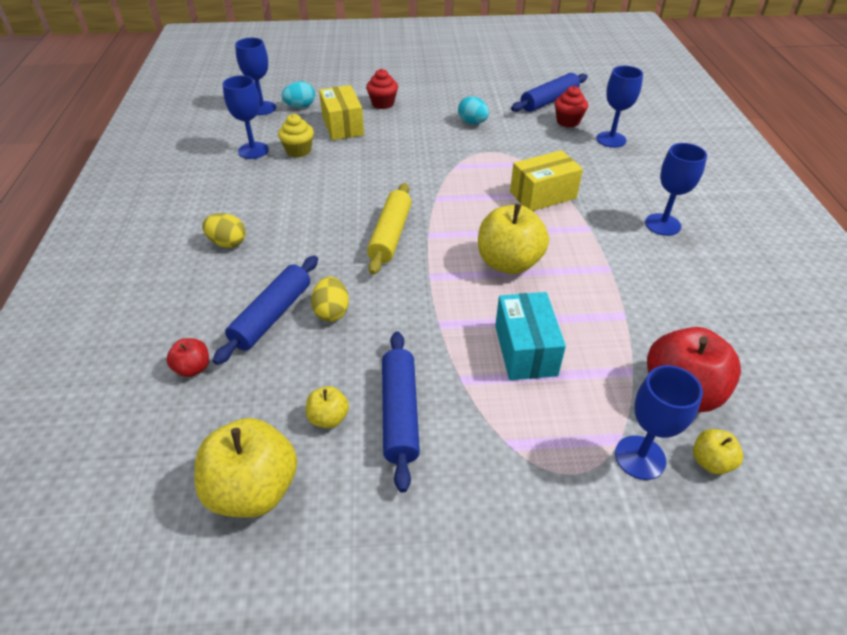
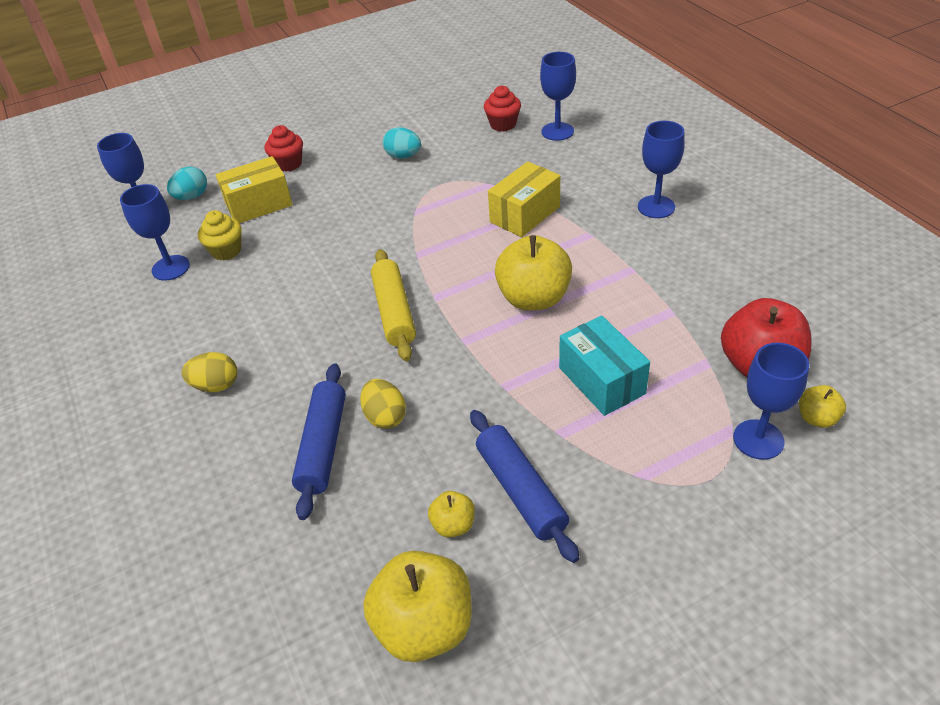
camera: 20 degrees left, 0 degrees up
(193, 368) = (273, 535): red apple -> none
(343, 126) = (259, 205): yellow box -> yellow box turned 75 degrees counterclockwise
(549, 101) = (470, 106): blue rolling pin -> none

